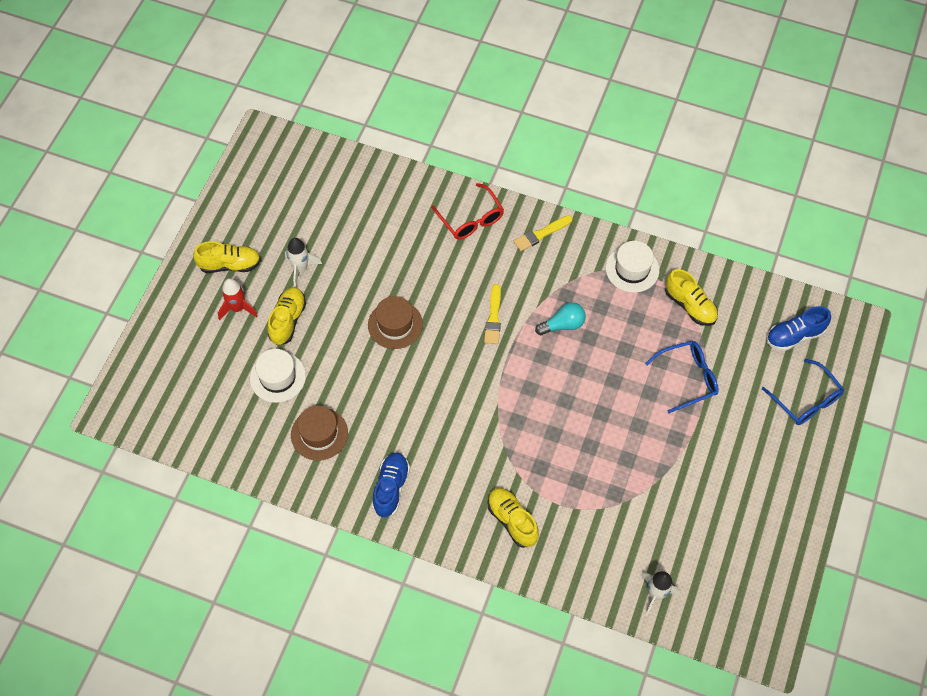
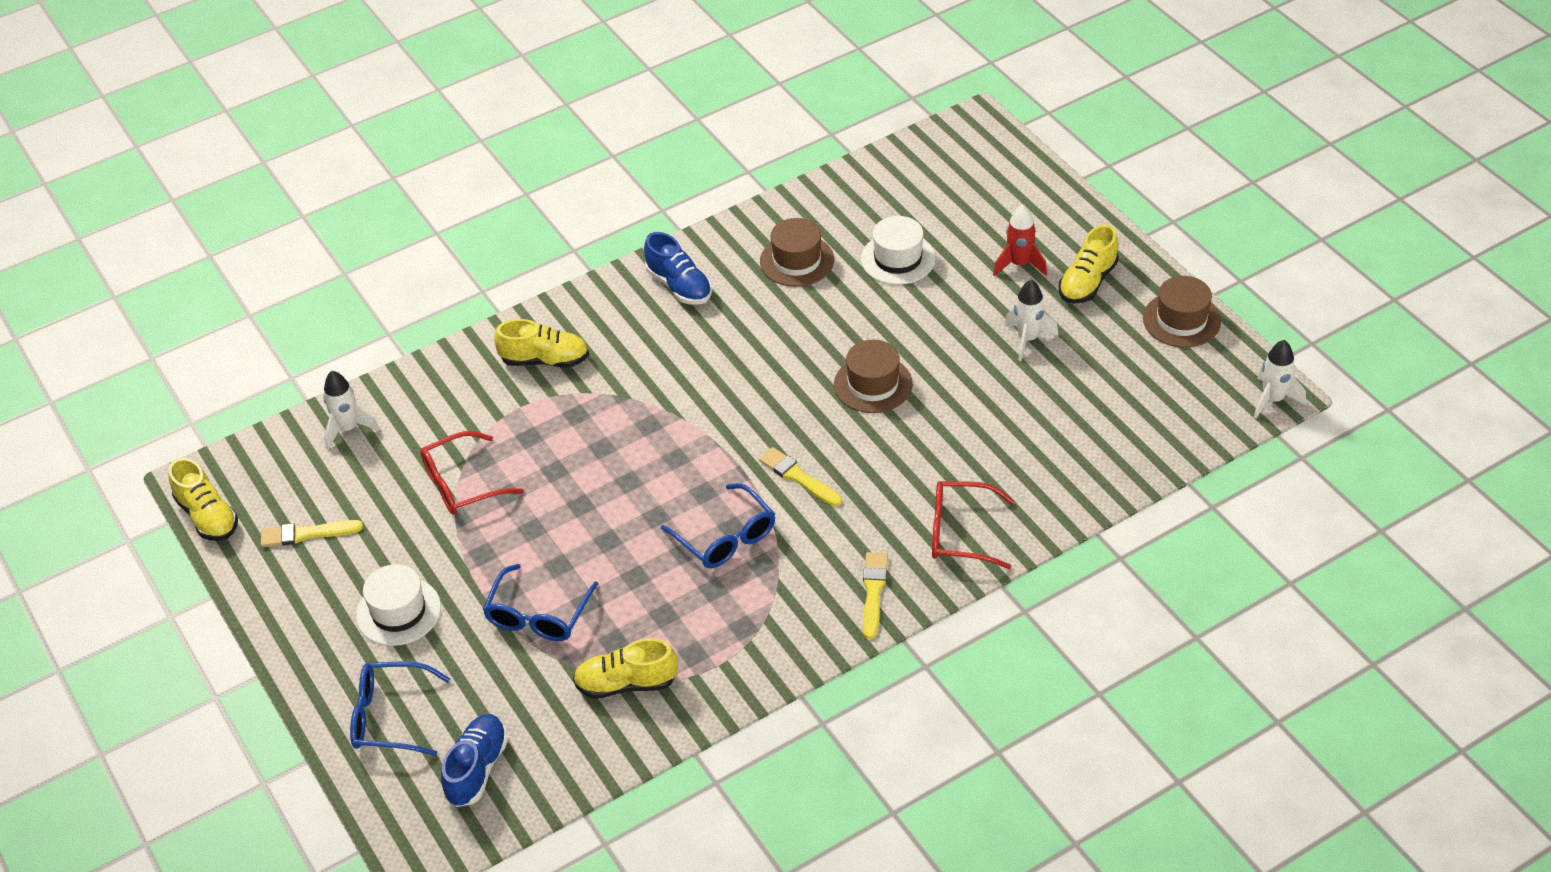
camera: 130 degrees right, 15 degrees down
(231, 203) = (1181, 320): none -> brown hat
(267, 133) = (1273, 400): none -> white rocket
(288, 320) = (964, 297): yellow shoe -> yellow shoe (207, 516)
(563, 325) = (725, 537): turquoise light bulb -> blue glasses
(632, 269) = (734, 656): white hat -> white hat (398, 611)
(639, 489) = (463, 483): none -> red glasses
(744, 547) = (306, 534): none -> yellow brush

